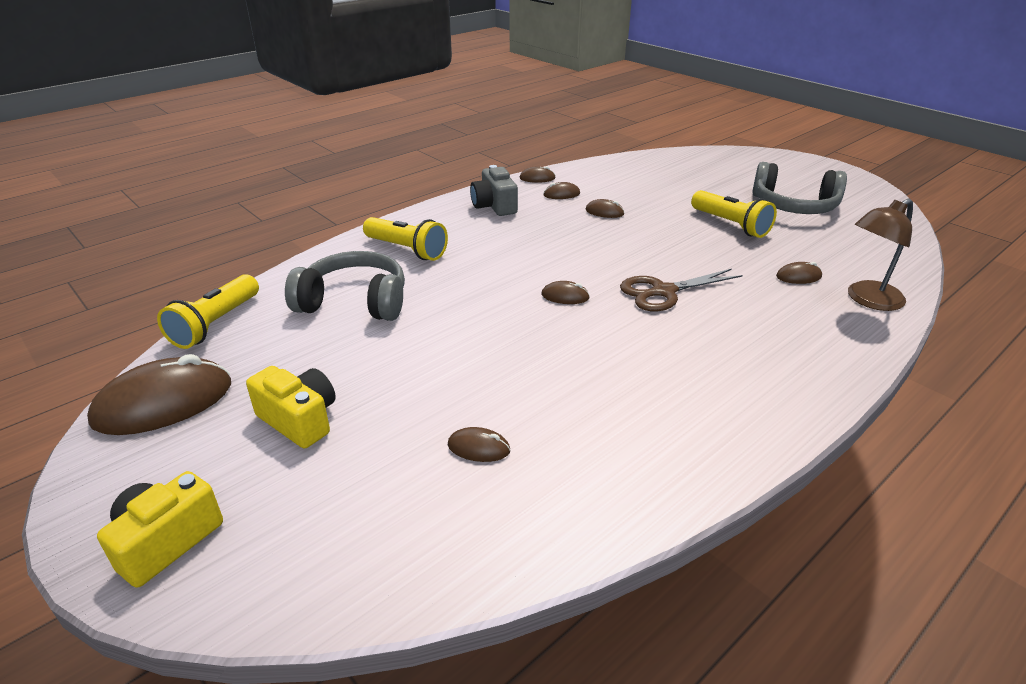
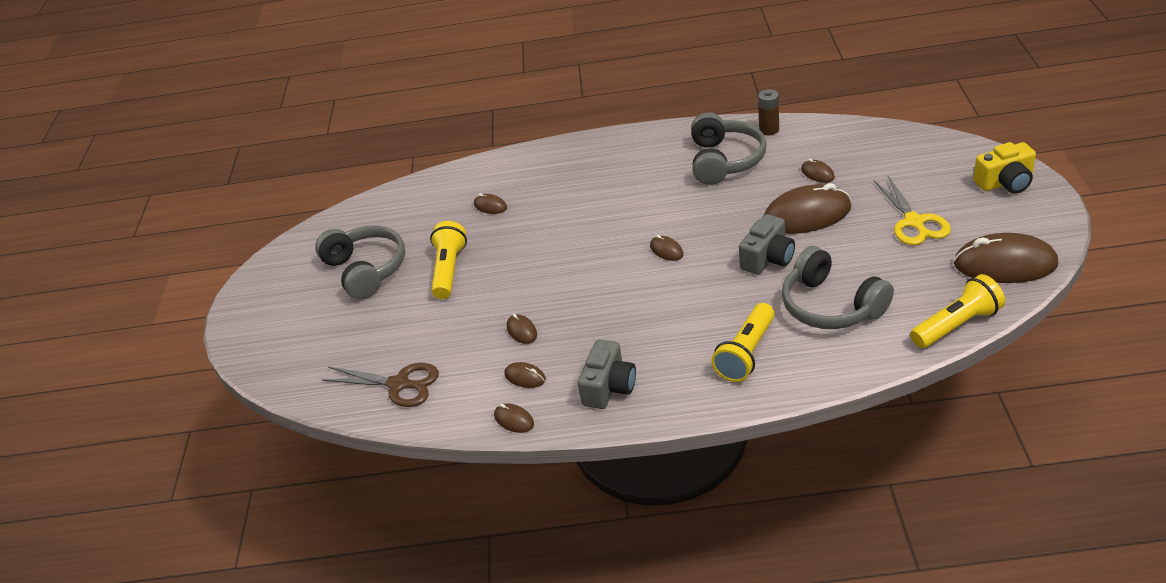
camera: 135 degrees left, 5 degrees up
(299, 420) = (914, 222): yellow camera -> yellow scissors
(407, 250) = (746, 354): yellow flashlight -> yellow flashlight turned 135 degrees counterclockwise
(447, 382) = (807, 215): none -> brown mouse
(452, 321) = (768, 258): none -> grey camera
(624, 504) = (769, 130): none -> brown battery
(628, 420) = (724, 160): none -> grey headphones
(663, 292) = (595, 228): brown scissors -> brown scissors (399, 384)
(868, 300) = (483, 175): brown lamp -> none

